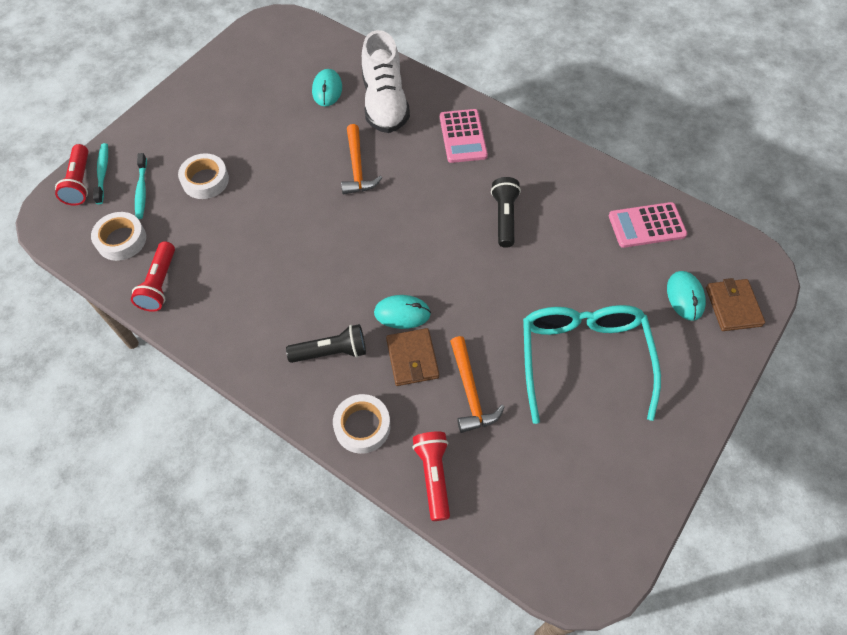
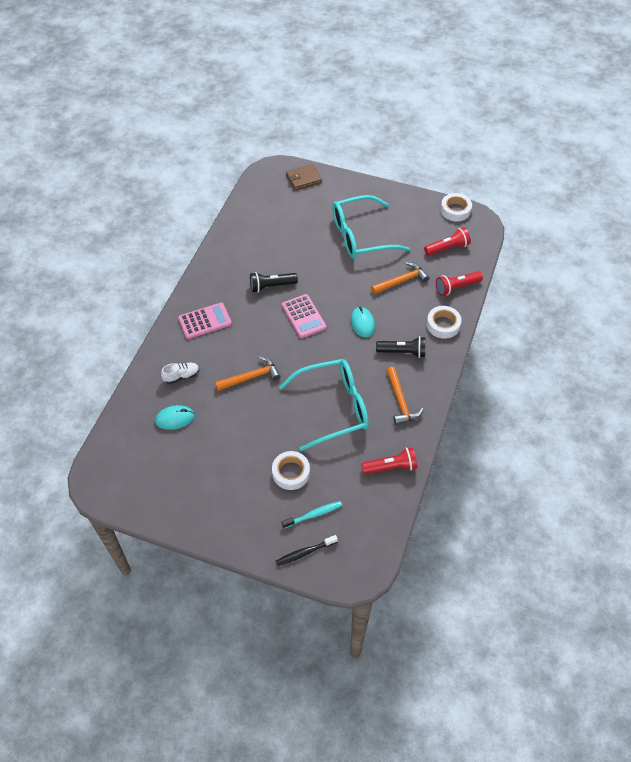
camera: 105 degrees left, 5 degrees down
(80, 183) = (320, 566): red flashlight -> red flashlight (447, 248)
(103, 173) = (304, 552): turquoise toothbrush -> black toothbrush
(121, 240) = (363, 509): white tape -> white tape (455, 210)
(250, 324) = (400, 401): none -> orange hammer
(275, 242) = (332, 408): none -> turquoise glasses
(331, 352) = (403, 352): black flashlight -> black flashlight turned 120 degrees clockwise
(384, 103) = (181, 376): white shoe -> white shoe, size x0.47
(412, 358) = (391, 311): brown wallet -> none
(646, 225) = (257, 218): pink calculator -> pink calculator (303, 316)
(685, 297) = (303, 198): turquoise mouse -> none

